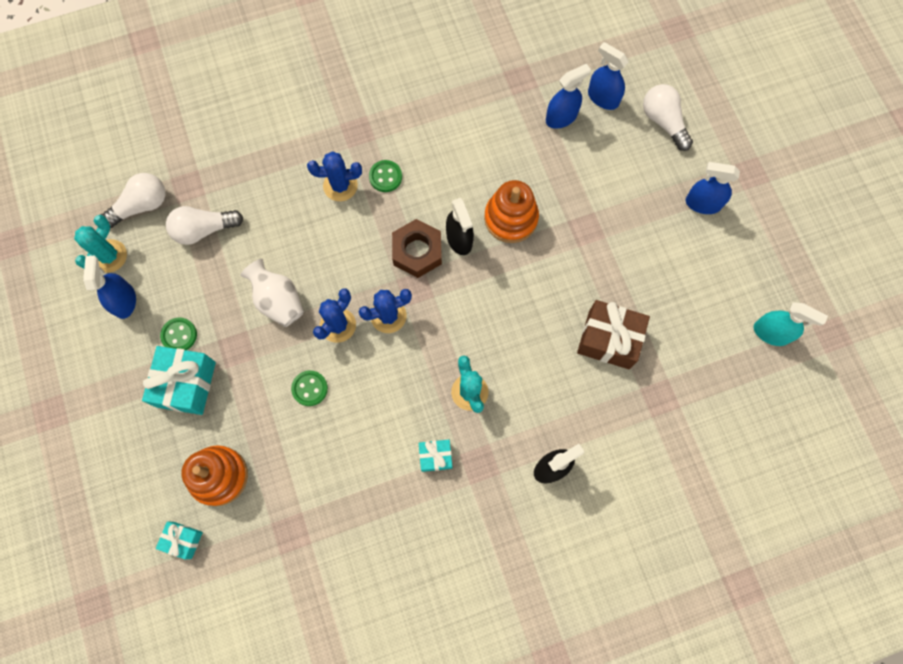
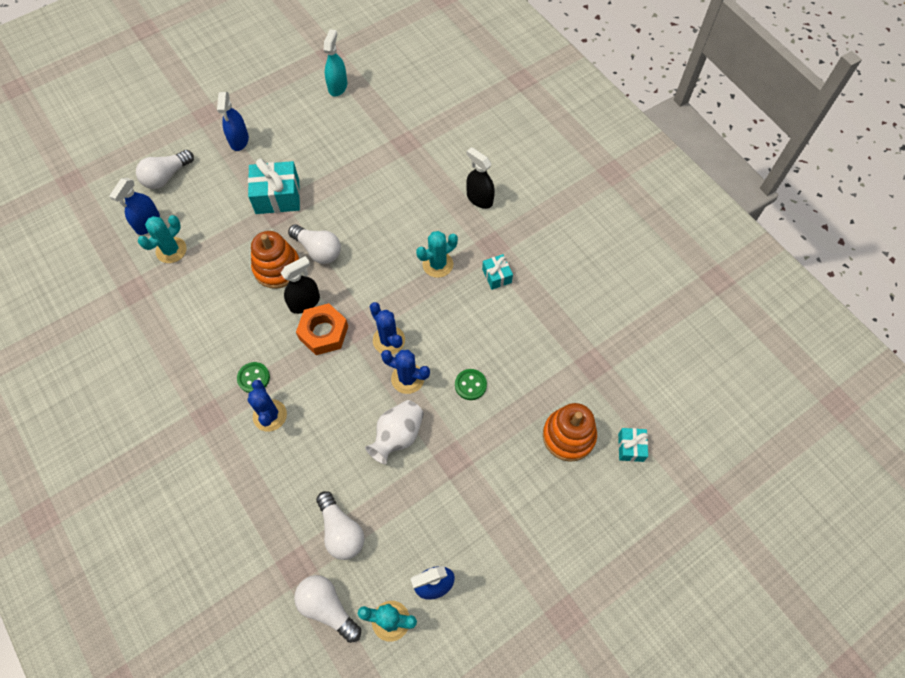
camera: 105 degrees left, 10 degrees down
(179, 335) = (454, 516): green button -> none
(186, 384) = (498, 493): turquoise gift -> turquoise gift (277, 196)
(417, 251) = (323, 332): brown nut -> orange nut
(523, 265) = (318, 250): none -> white light bulb
(561, 117) = (171, 250): blue spray bottle -> turquoise cactus
(609, 339) = (368, 181): brown gift -> none

